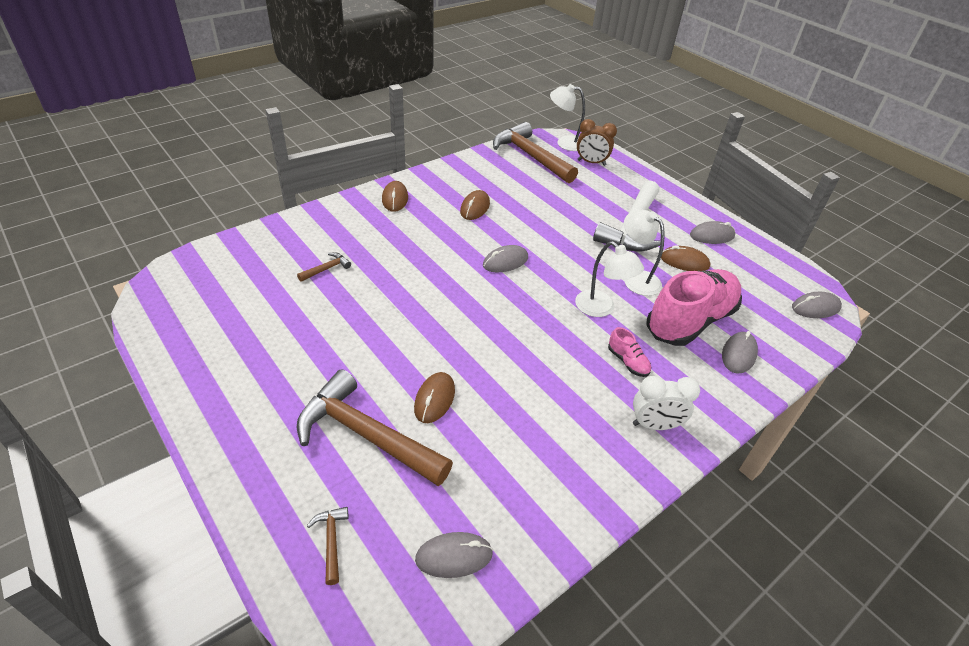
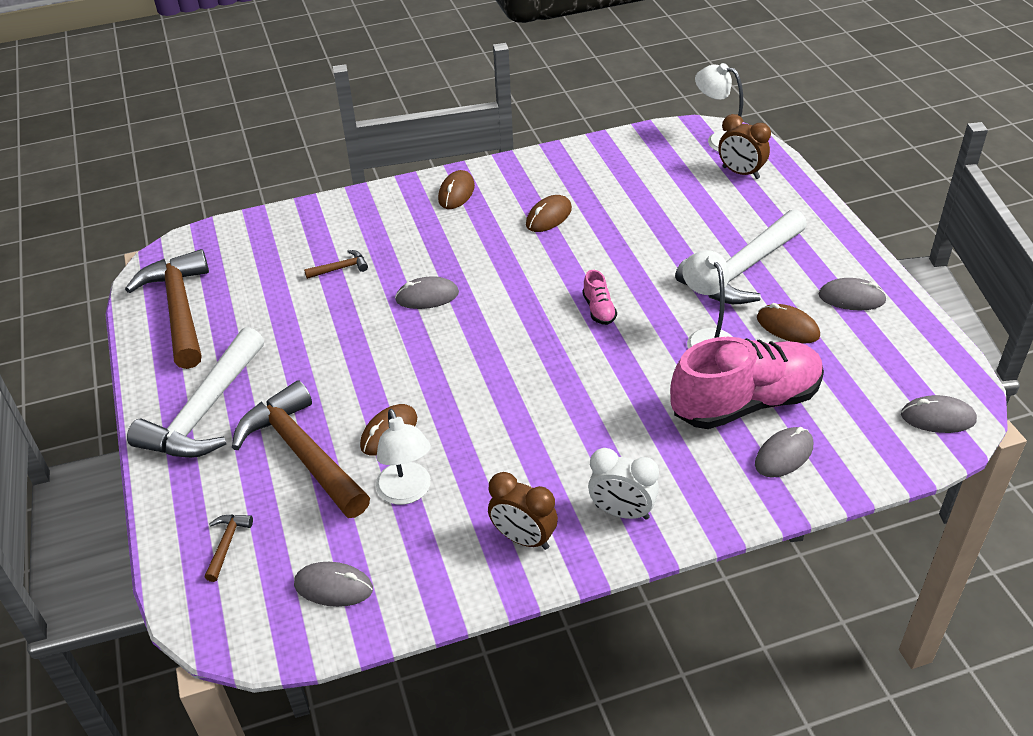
camera: 25 degrees right, 0 degrees up
(254, 415) = (205, 411): none -> white hammer
(505, 262) = (550, 291): grey mouse -> grey mouse (427, 296)
(530, 156) = (660, 155): brown hammer -> brown hammer (179, 309)
(593, 466) = (523, 538): none -> brown clock
(601, 308) = (638, 368): white lamp -> white lamp (407, 493)
(627, 362) = (633, 436): pink shoe -> pink shoe (599, 309)

